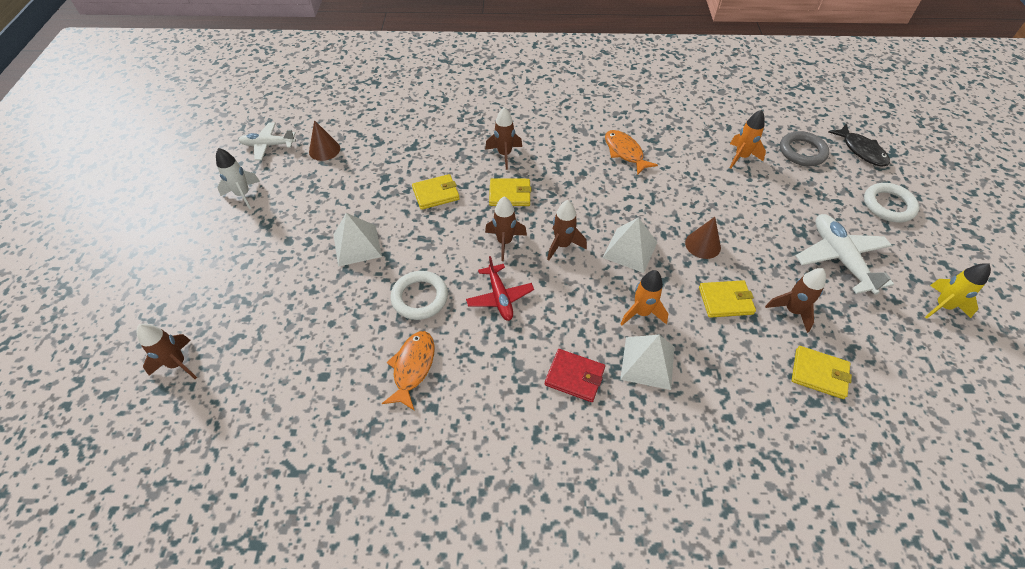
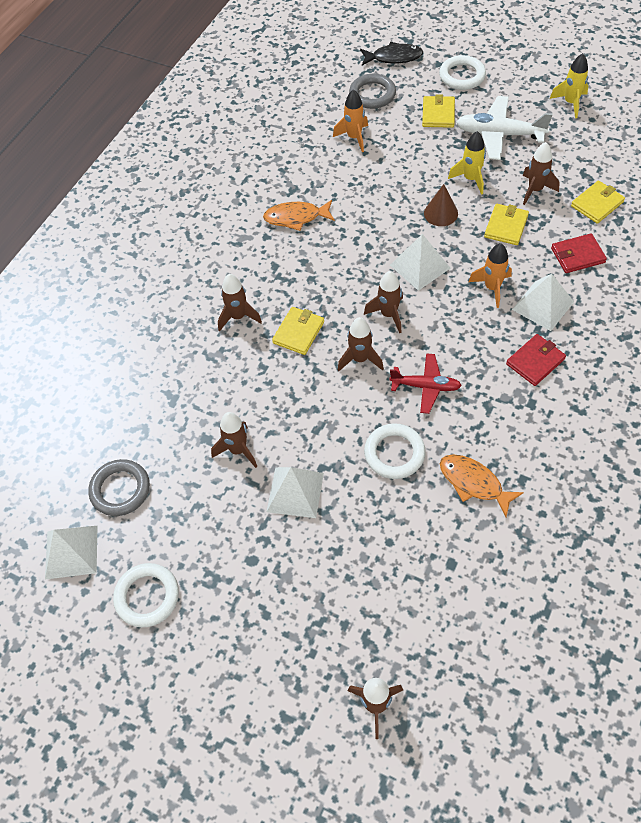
camera: 60 degrees left, 5 degrees up
(243, 195) = (147, 596): white rocket -> white ring
(268, 145) = (71, 552): white plane -> white pyramid
(324, 150) = (120, 490): brown cone -> grey ring
(382, 198) = (238, 450): none -> brown rocket
(436, 194) = (260, 397): yellow wallet -> yellow wallet (438, 114)
(734, 375) = (577, 255): none -> red wallet
(762, 254) = (470, 179): none -> yellow rocket

